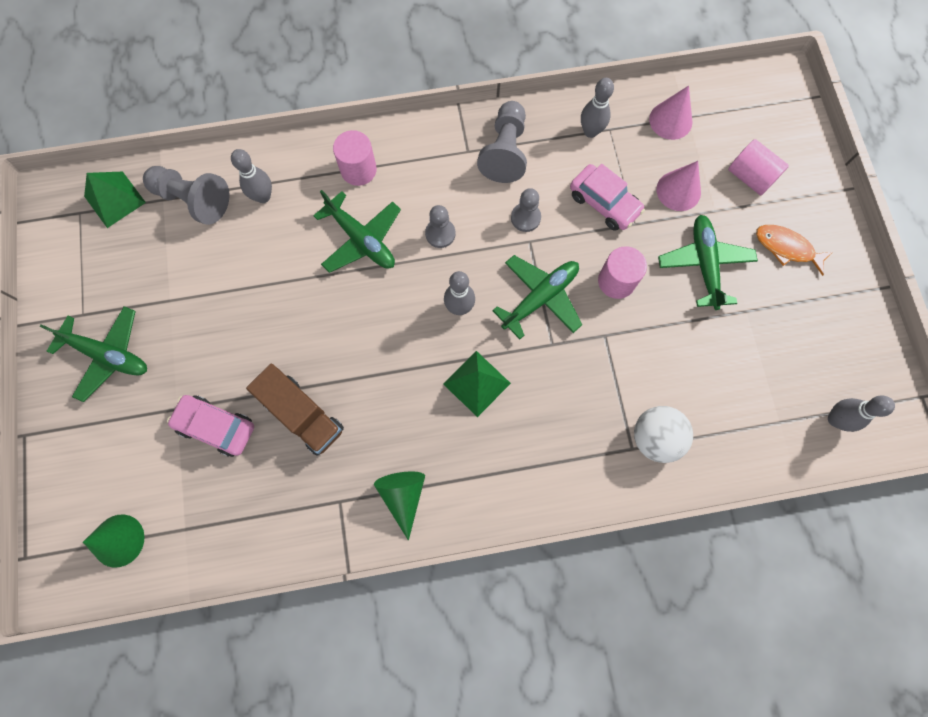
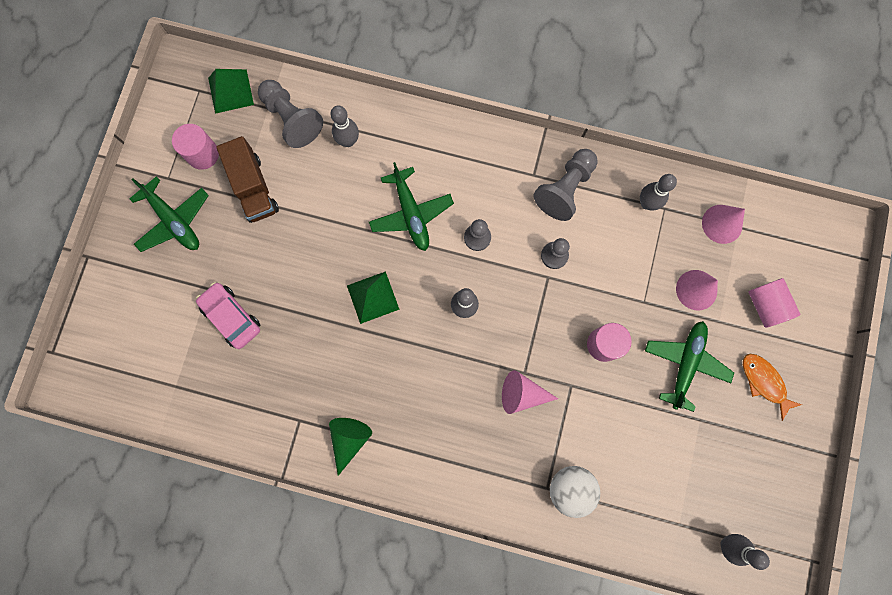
camera: 25 degrees right, 5 degrees up
(118, 540) = (124, 372): green cone -> none
(303, 415) = (301, 338): brown truck -> brown truck (253, 188)
(358, 170) = (435, 151): pink cylinder -> pink cylinder (203, 154)
(476, 383) = (448, 376): green pyramid -> green pyramid (372, 297)
(540, 298) = (533, 330): green plane -> none
(560, 366) = (522, 394): none -> pink cone
(604, 203) = (627, 272): pink car -> none

